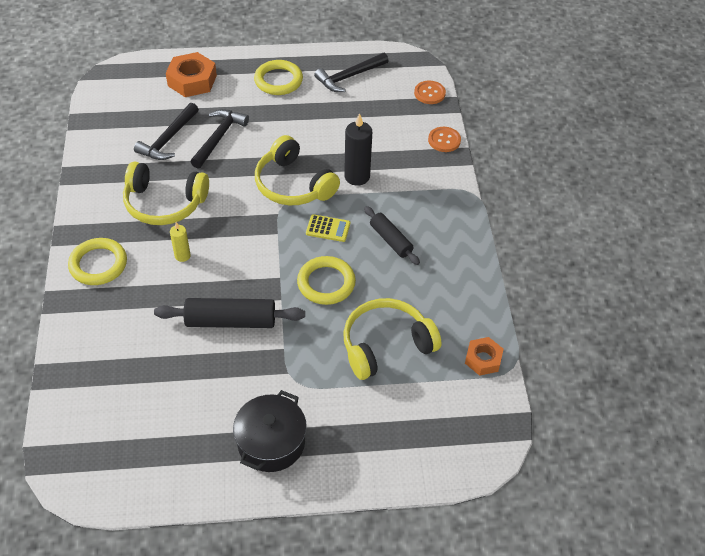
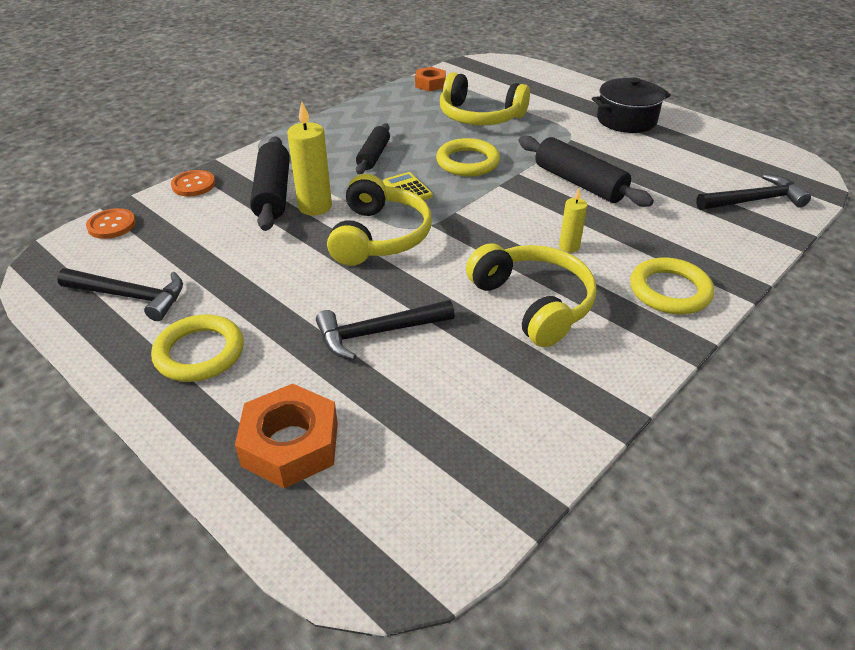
camera: 130 degrees left, 10 degrees down
(168, 139) = (438, 375): black hammer -> black hammer (754, 200)
(357, 176) = (315, 207): black candle -> yellow candle
(394, 167) = (273, 193): none -> black rolling pin

